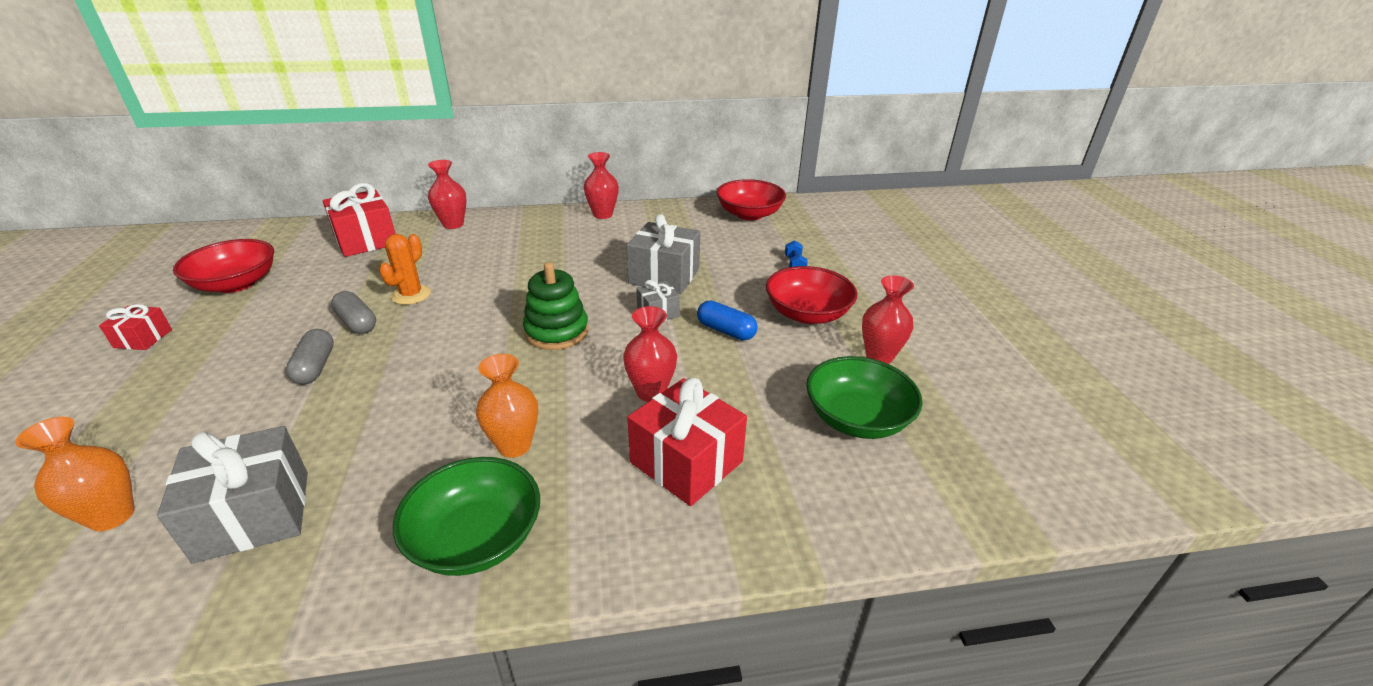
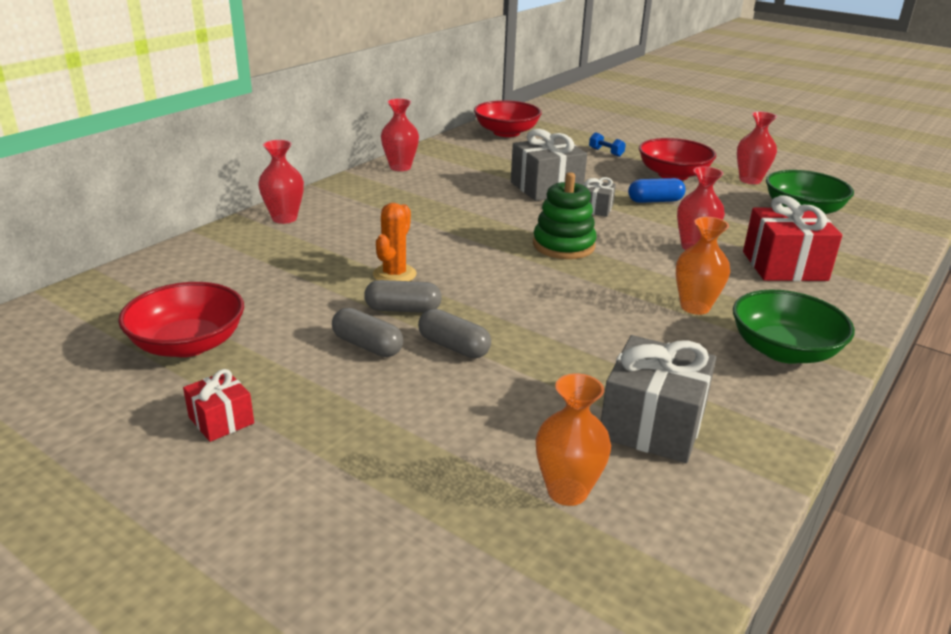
camera: 45 degrees left, 5 degrees down
(286, 336) = (367, 346): none -> grey capsule
(366, 240) = (229, 260): red gift -> none
(411, 295) = (394, 274): orange cactus -> orange cactus turned 45 degrees clockwise

